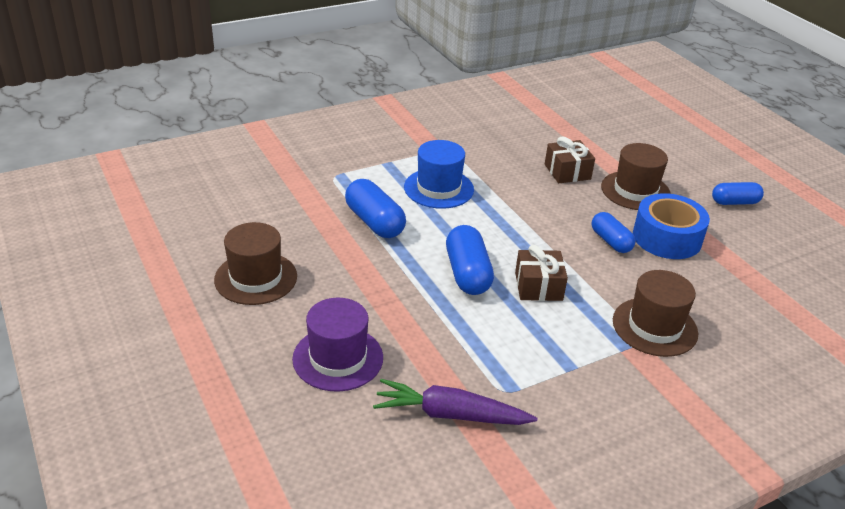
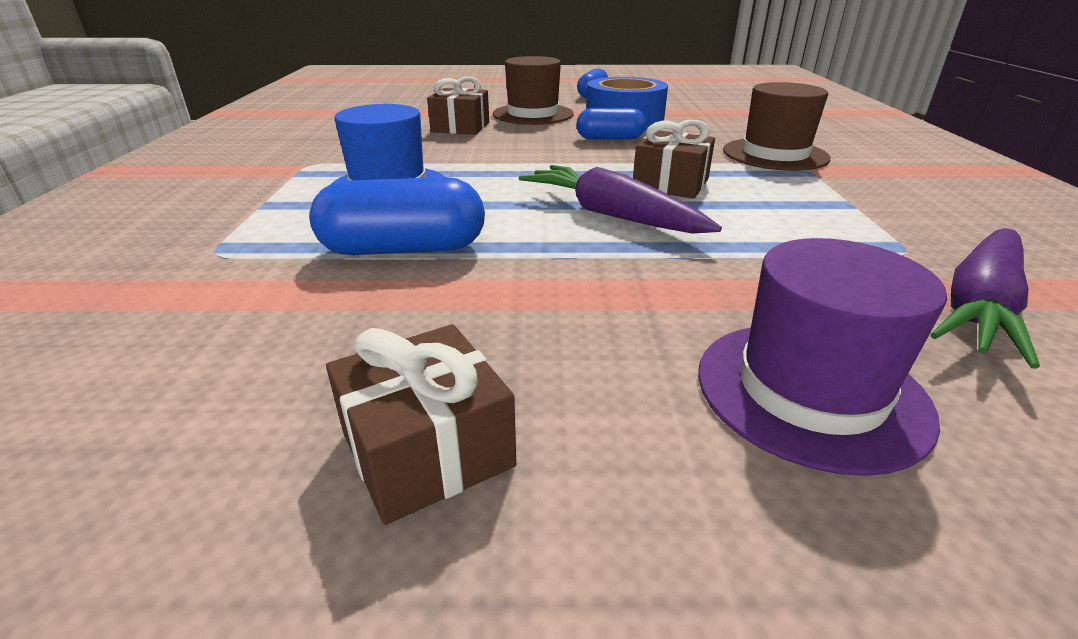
camera: 60 degrees left, 5 degrees down
(256, 278) = (427, 449): brown hat -> brown gift
(467, 273) = (611, 215): blue capsule -> purple carrot

